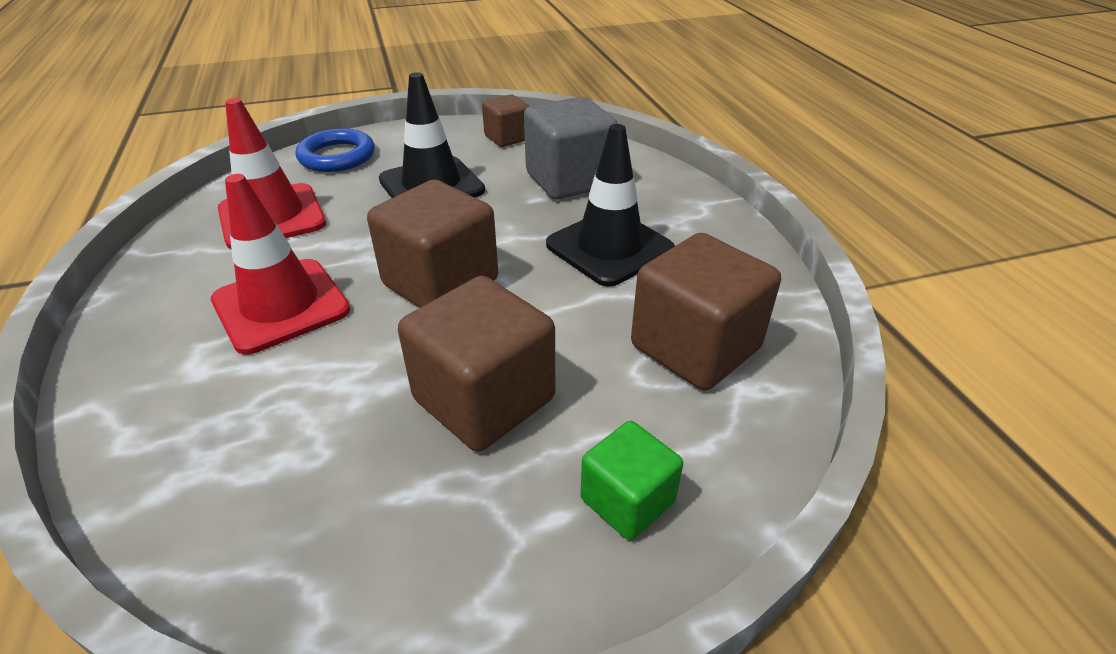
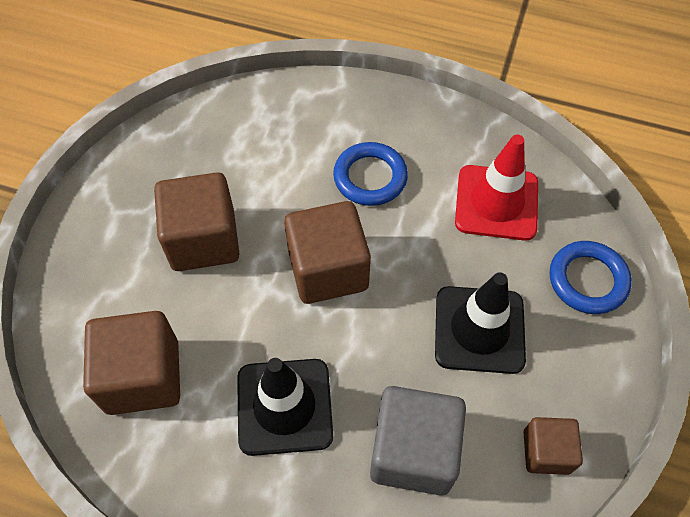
camera: 125 degrees right, 20 degrees up
(281, 305) = (370, 177): red traffic cone -> blue ring
(627, 500) = (90, 263): green cube -> none

